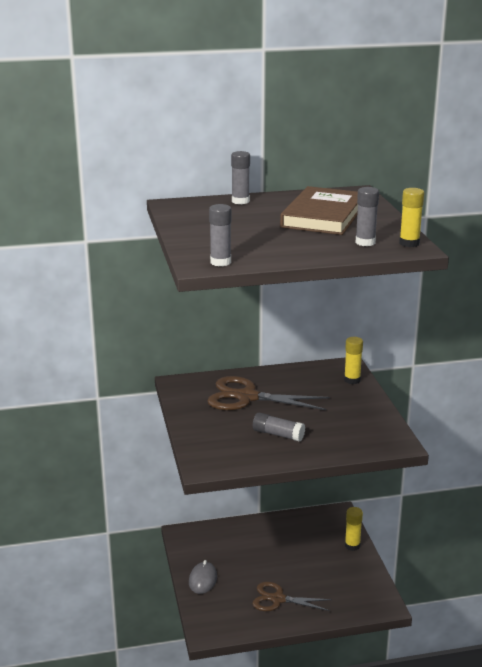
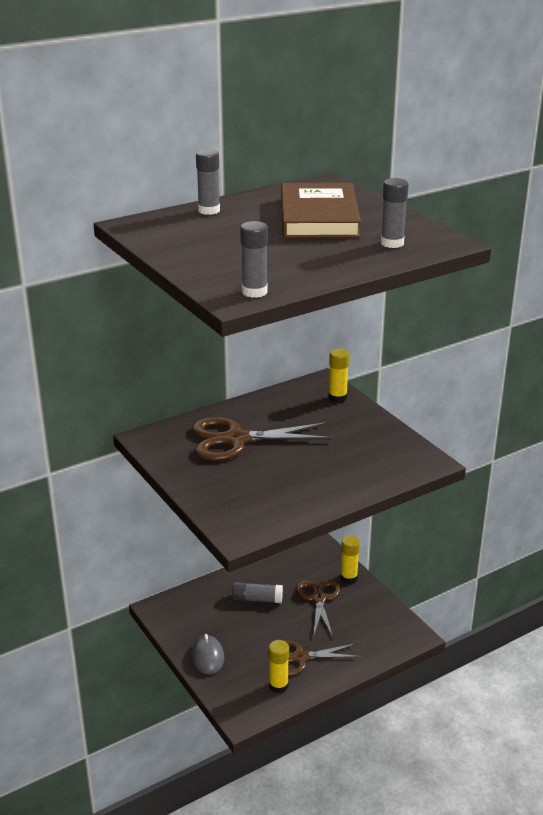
camera: 20 degrees left, 5 degrees up
(278, 434) = (297, 477): grey glue stick -> grey glue stick (257, 599)
(317, 556) = (319, 599): none -> brown scissors
(409, 243) = (438, 238): yellow glue stick -> yellow glue stick (278, 686)

